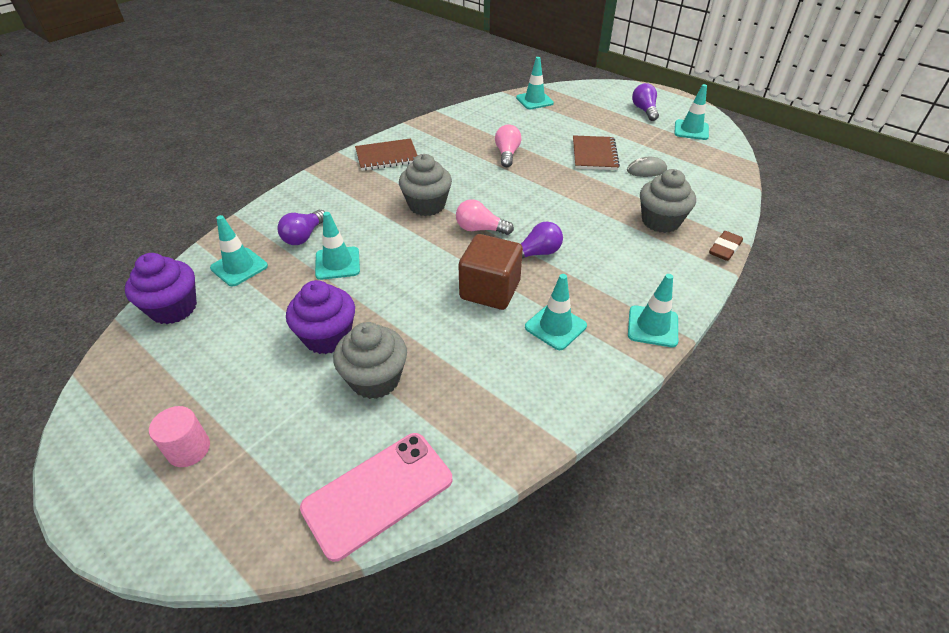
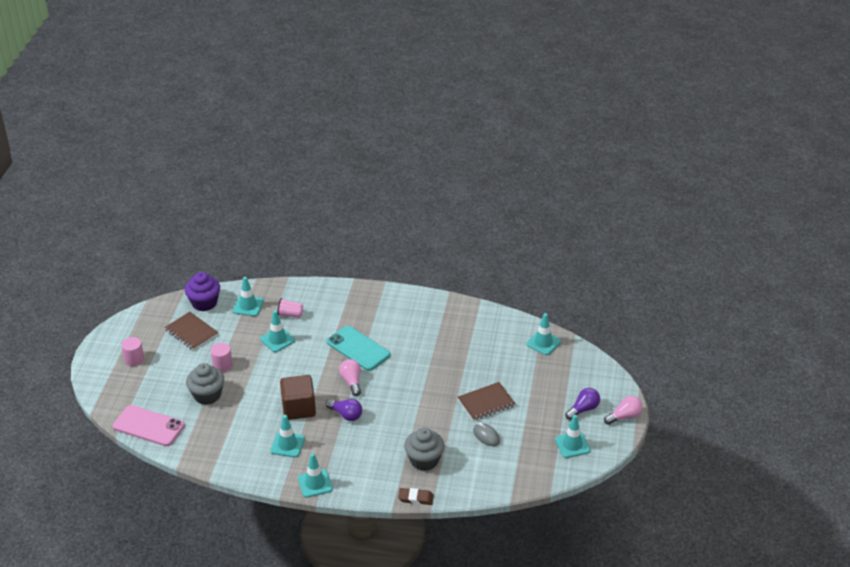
camera: 60 degrees right, 5 degrees down
(304, 236) = (290, 314): purple light bulb -> pink cup
(327, 337) = (222, 365): purple cupcake -> pink cylinder
(387, 156) = (398, 305): brown notebook -> brown notebook (191, 332)
(427, 205) = (358, 348): grey cupcake -> turquoise phone
(507, 154) = (449, 359): pink light bulb -> pink light bulb (624, 416)

